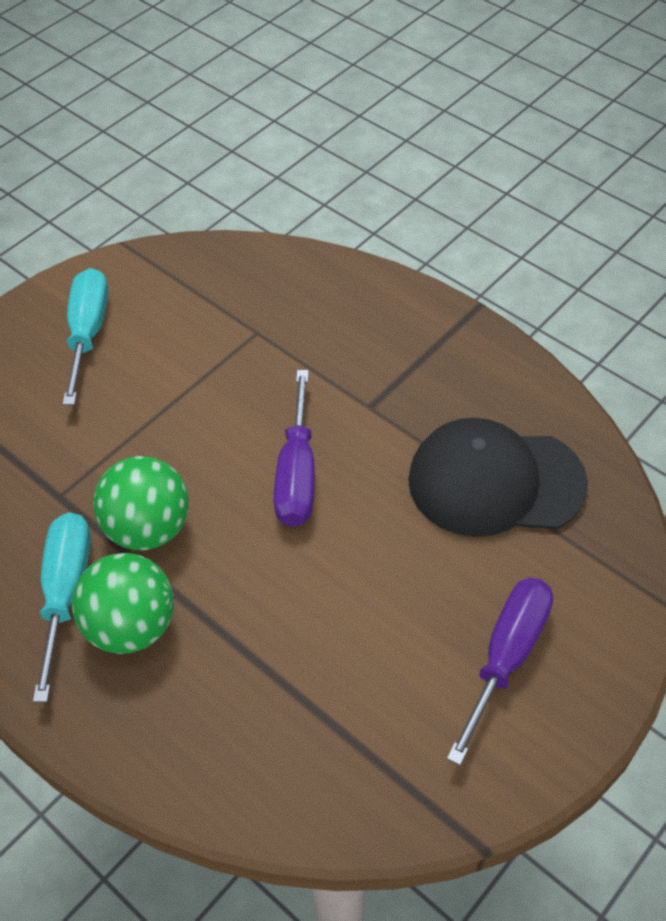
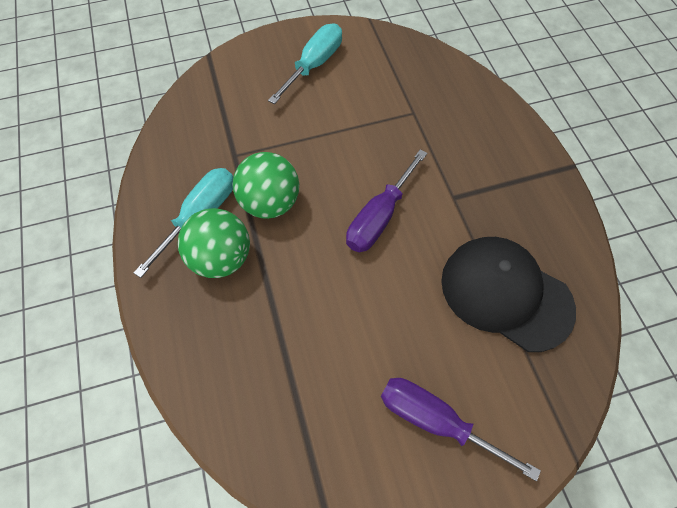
camera: 30 degrees right, 10 degrees up
(507, 656) = (435, 420): purple screwdriver -> purple screwdriver turned 120 degrees counterclockwise

